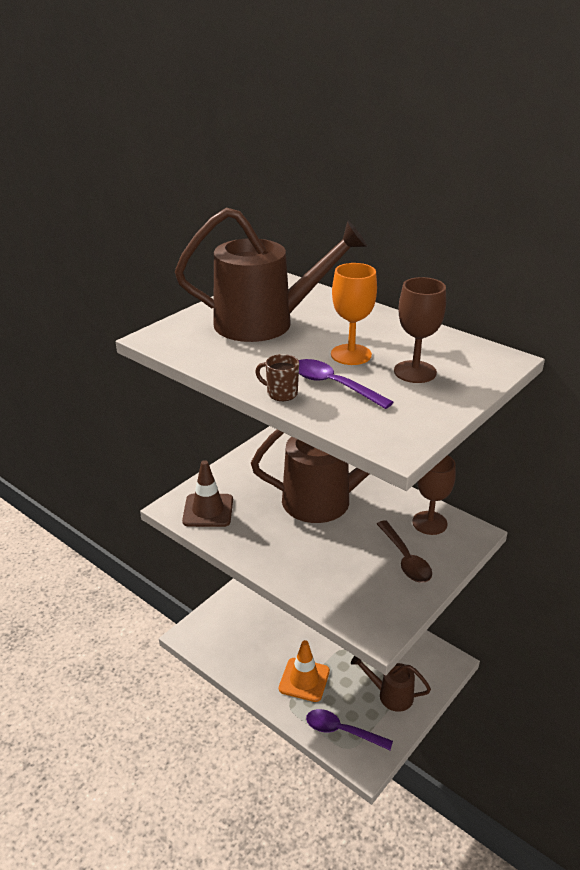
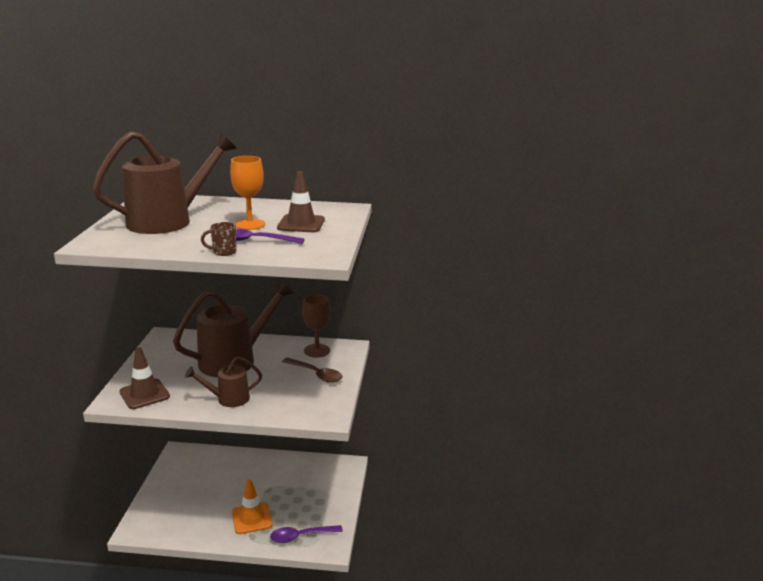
camera: 35 degrees left, 10 degrees down
(390, 695) = (321, 500): brown watering can -> brown watering can (228, 399)
(415, 372) = (301, 224): brown goblet -> brown traffic cone

